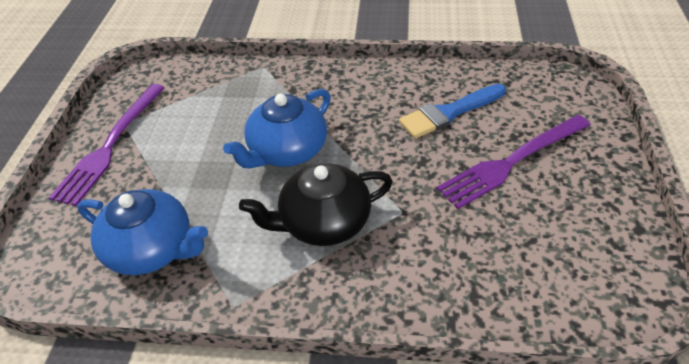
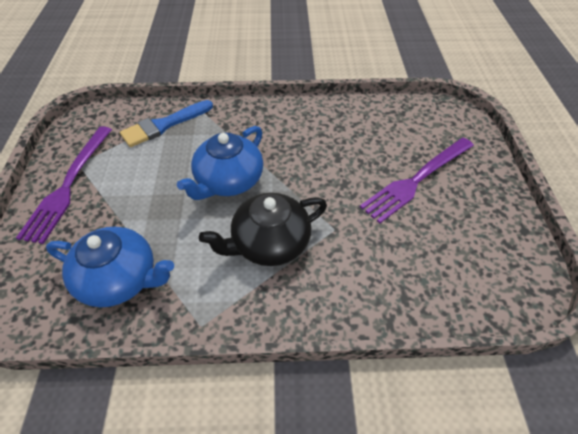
camera: 10 degrees left, 5 degrees up
(449, 113) = (360, 140): blue brush -> blue brush (164, 125)

